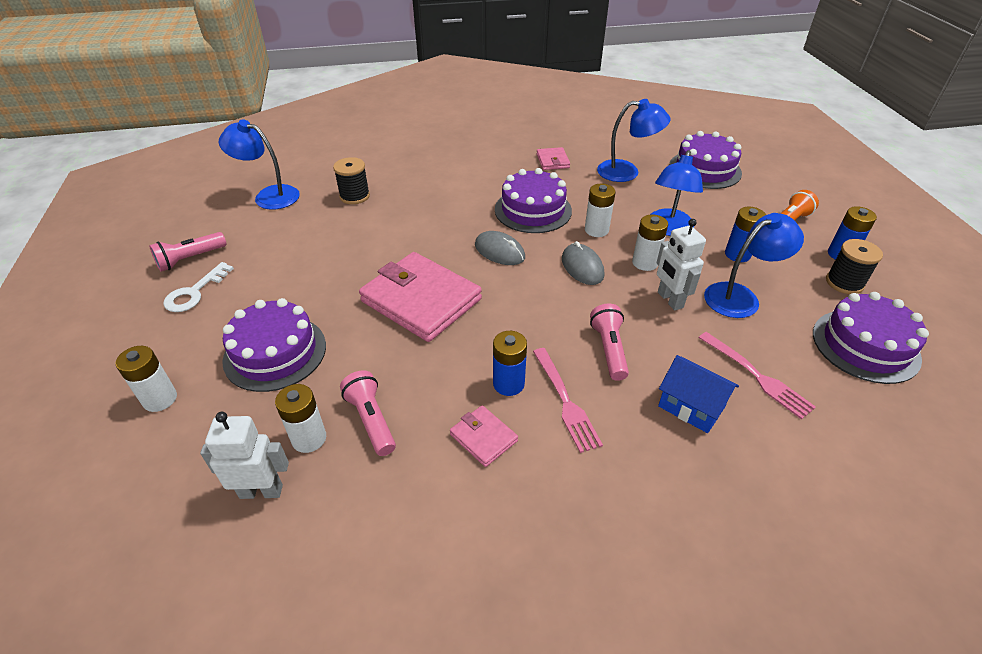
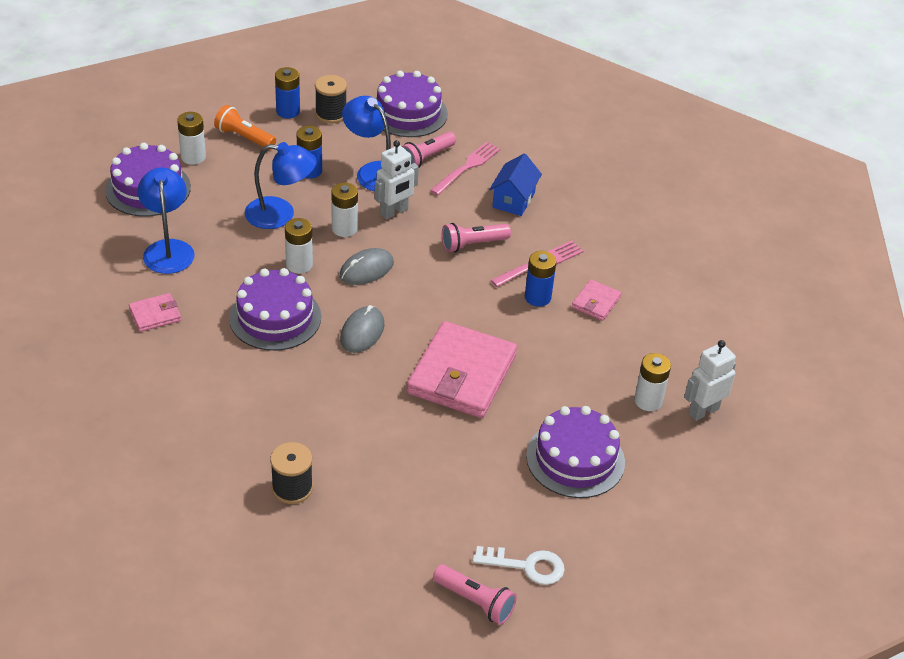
camera: 110 degrees left, 0 degrees up
(160, 399) = (664, 518): white battery -> white battery (193, 157)
(261, 491) = (703, 411): white robot -> white robot turned 75 degrees clockwise
(269, 196) = (318, 582): blue lamp -> none
(371, 420) = (612, 369): pink flashlight -> pink flashlight (425, 158)

